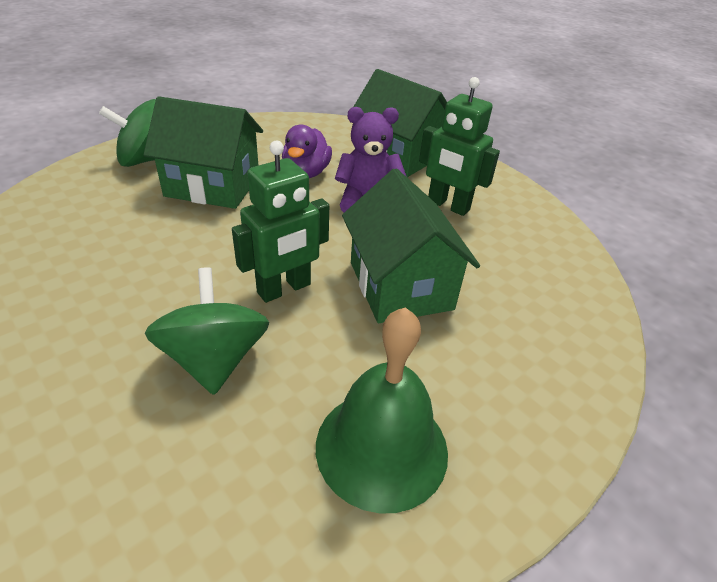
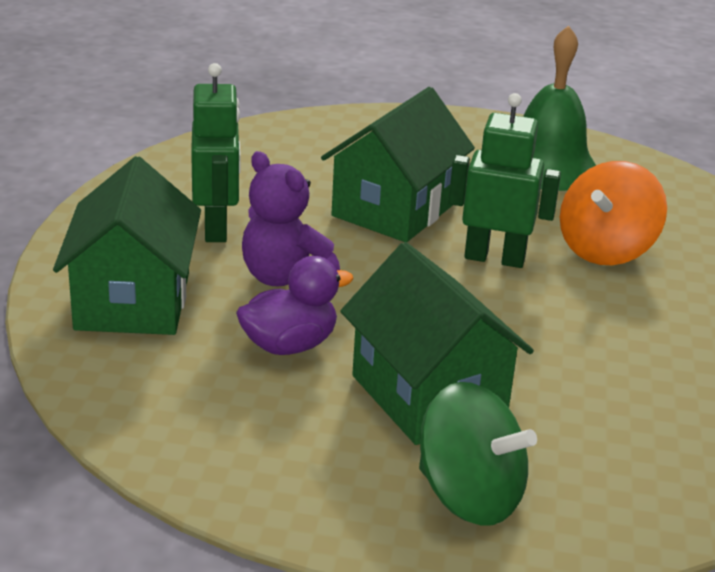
camera: 130 degrees left, 10 degrees down
(215, 359) = (606, 249): green spinning top -> orange spinning top

